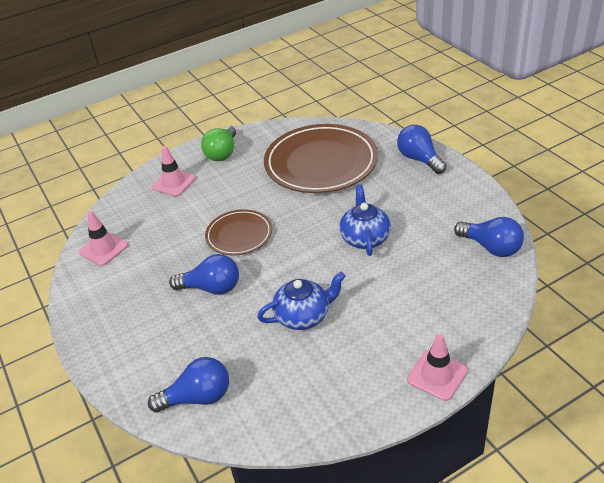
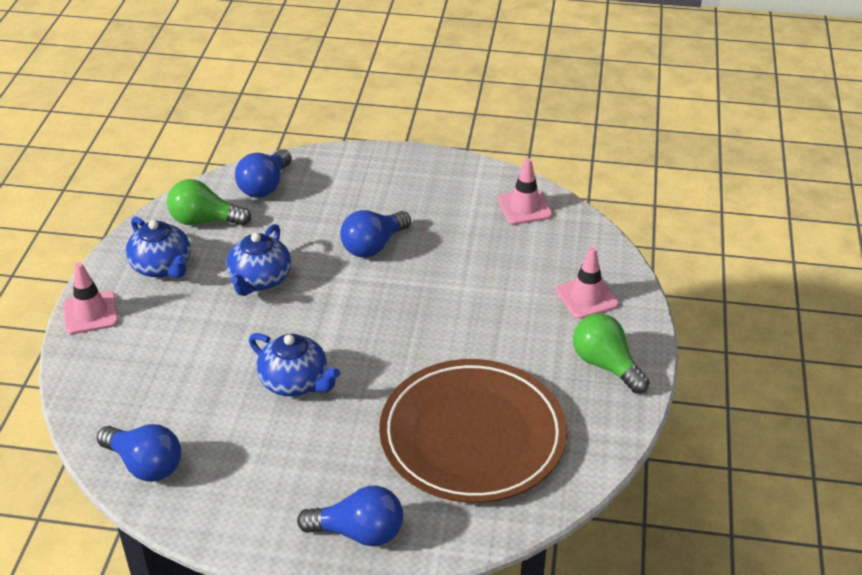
camera: 125 degrees right, 0 degrees up
(239, 235) = (425, 299): brown plate -> none
(276, 399) = (204, 220): none -> green light bulb
(350, 378) = (162, 266): none -> blue teapot
(491, 247) = (145, 464): blue light bulb -> blue light bulb turned 135 degrees counterclockwise

